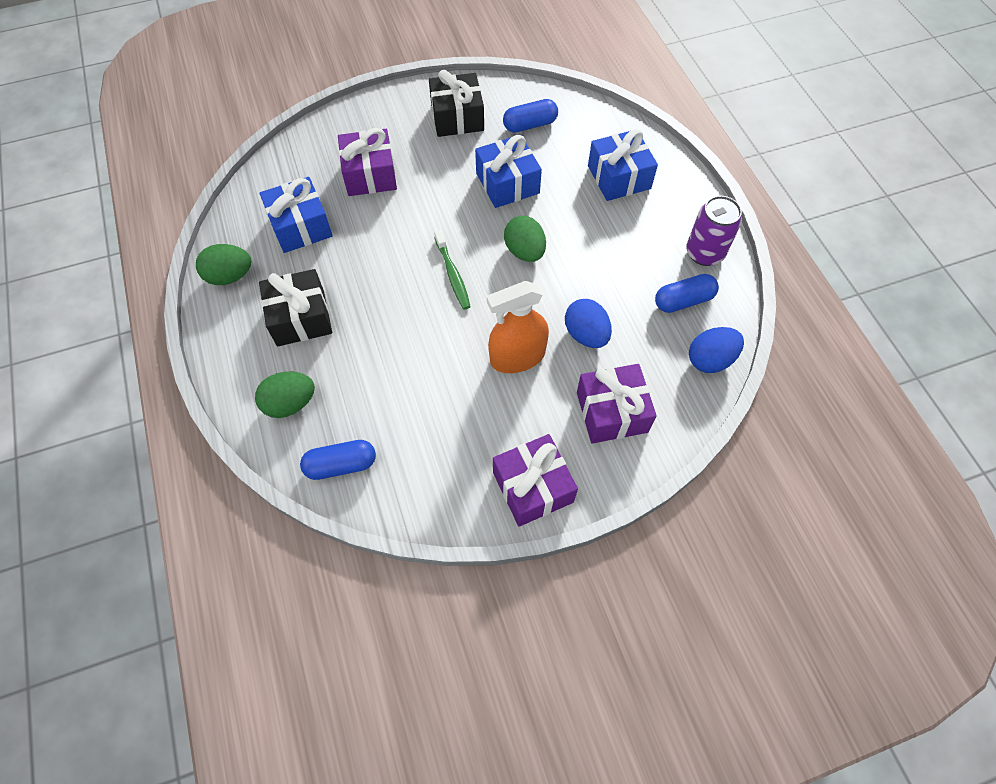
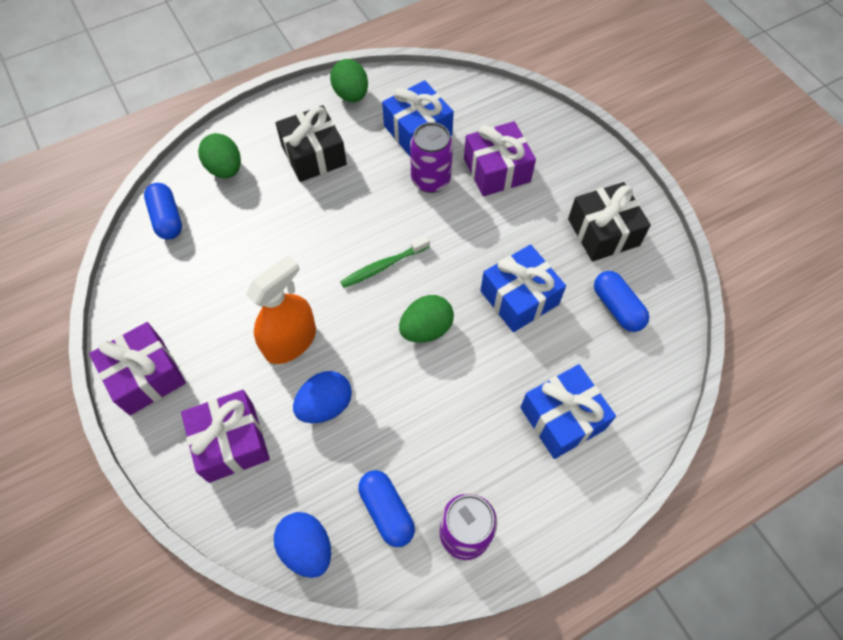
camera: 80 degrees right, 0 degrees up
(365, 225) = (430, 180): none -> purple can
(517, 357) = (290, 341): orange spray bottle -> orange spray bottle turned 75 degrees clockwise

